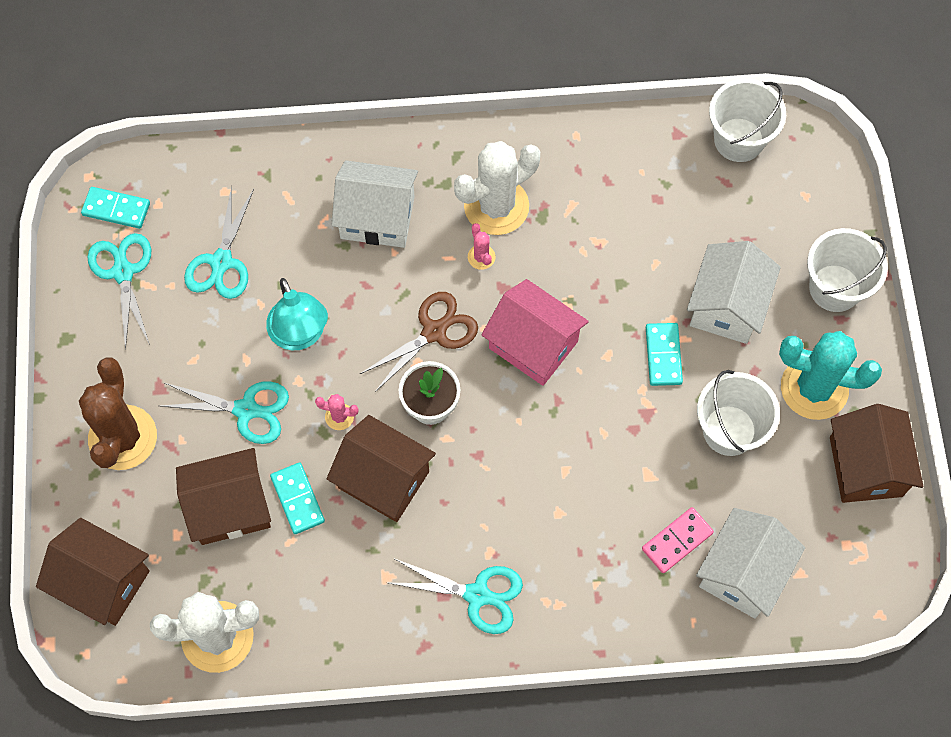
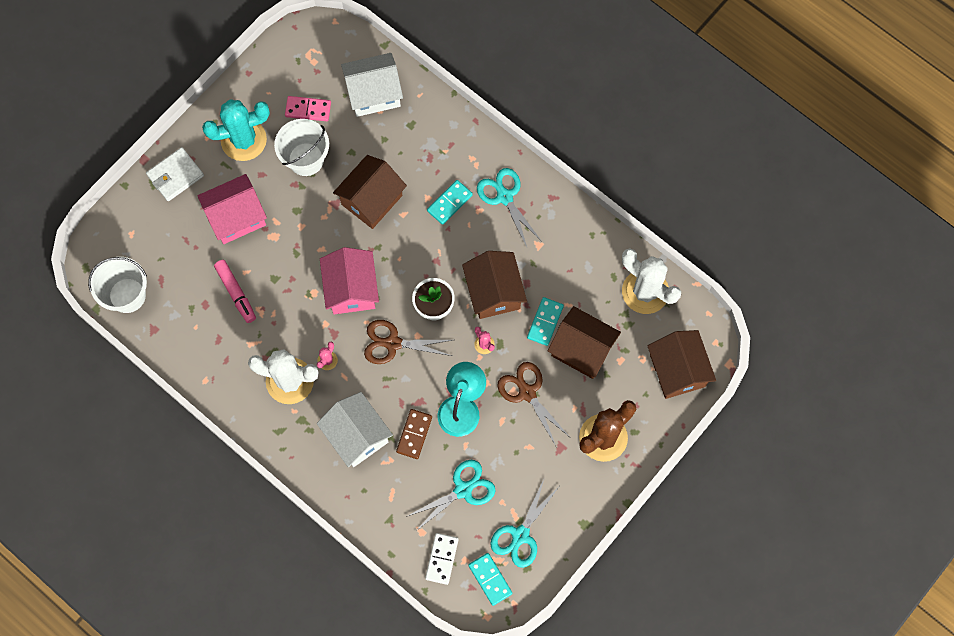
camera: 135 degrees left, 5 degrees up
(181, 186) = (442, 559): none -> white domino
(246, 410) = (527, 393): turquoise scissors -> brown scissors
(322, 268) = (414, 434): none -> brown domino
(641, 236) = (236, 293): none -> pink marker
(663, 355) = (295, 223): turquoise domino -> turquoise domino (449, 203)
(677, 541) = (387, 134): pink domino -> pink domino (308, 109)
(727, 306) = (236, 217): white house -> pink house
(814, 388) = (243, 140): turquoise cactus -> turquoise cactus turned 75 degrees counterclockwise
(835, 288) = (175, 175): white bucket -> white wallet
(865, 466) = (264, 84): brown house -> brown house (371, 200)

